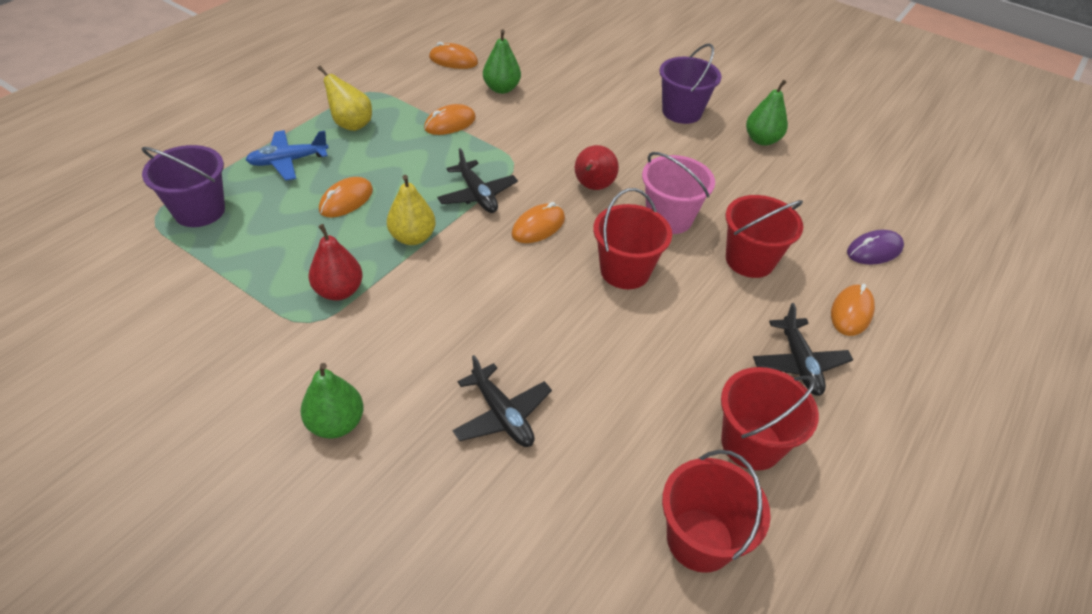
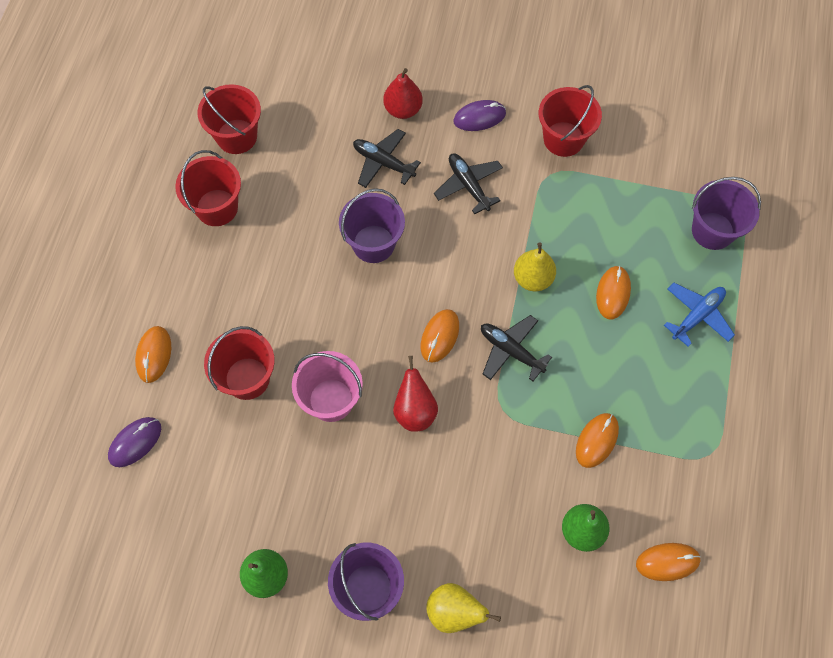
camera: 160 degrees right, 20 degrees up
(336, 423) = (479, 117): green pear -> purple mouse
(339, 291) = (549, 206): red pear -> red pear (403, 109)
(351, 124) = (686, 392): yellow pear -> yellow pear (454, 612)
(563, 328) = (373, 244): none -> purple bucket
(625, 271) = (348, 319): red bucket -> red bucket (563, 139)
(799, 363) = (192, 286): black plane -> black plane (468, 185)

